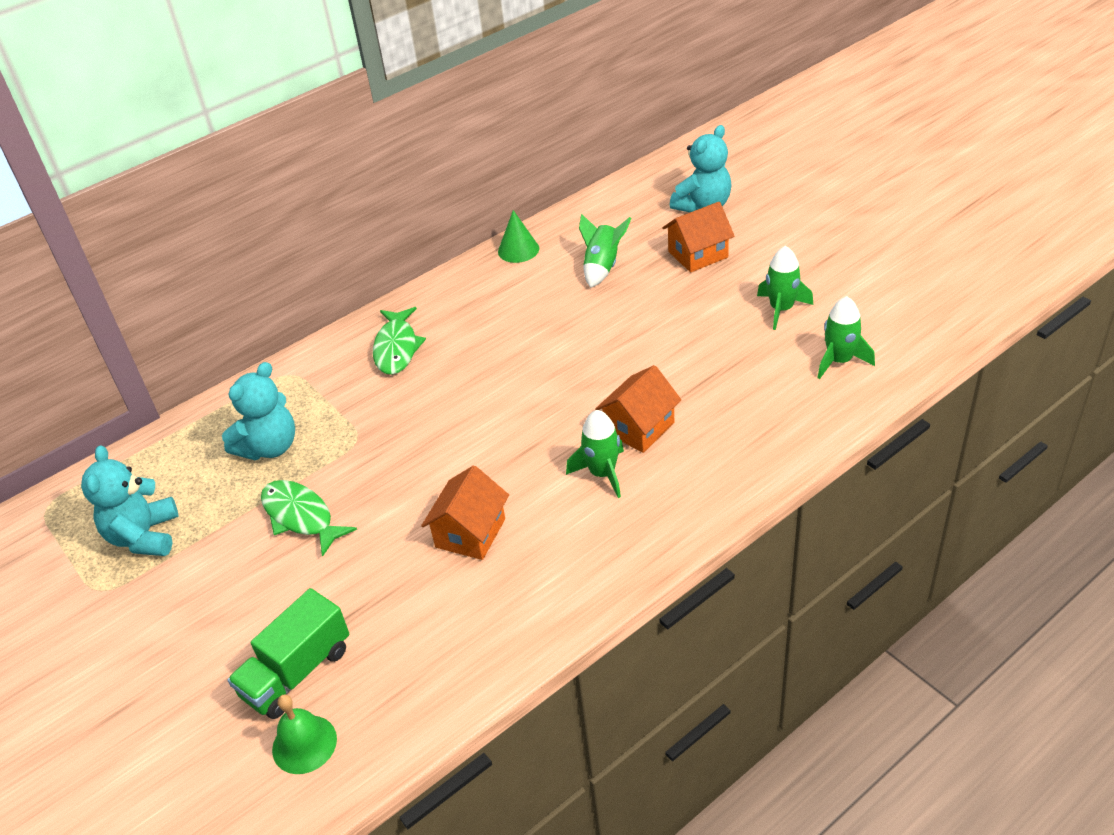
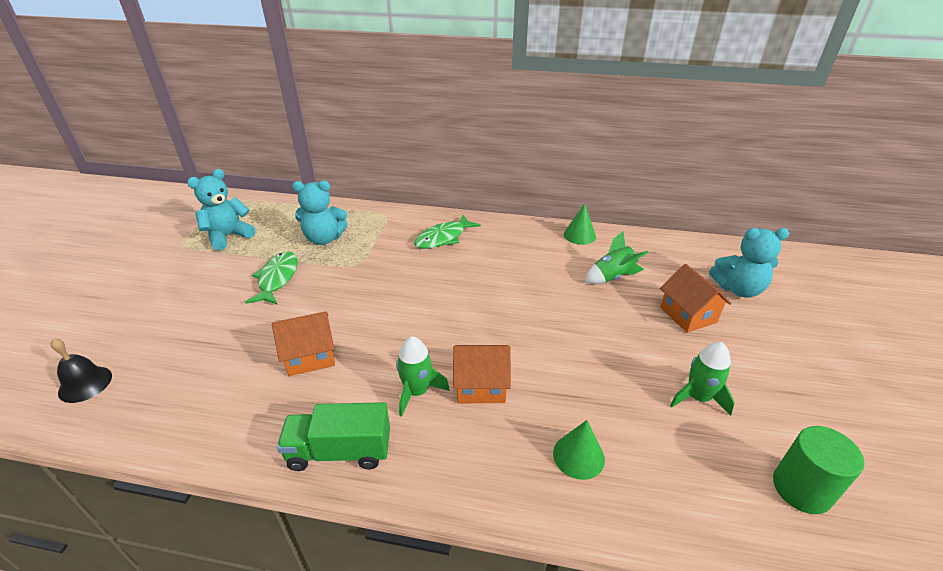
camera: 45 degrees right, 5 degrees down
(297, 672) = (147, 347): green truck -> green truck (340, 451)
(304, 744) = (85, 384): green bell -> black bell
(698, 254) = (688, 315): orange house -> orange house turned 45 degrees clockwise
(767, 409) = (578, 456): none -> green cone
(839, 361) = (690, 477): green rocket -> none
(897, 315) = (801, 488): none -> green cylinder

